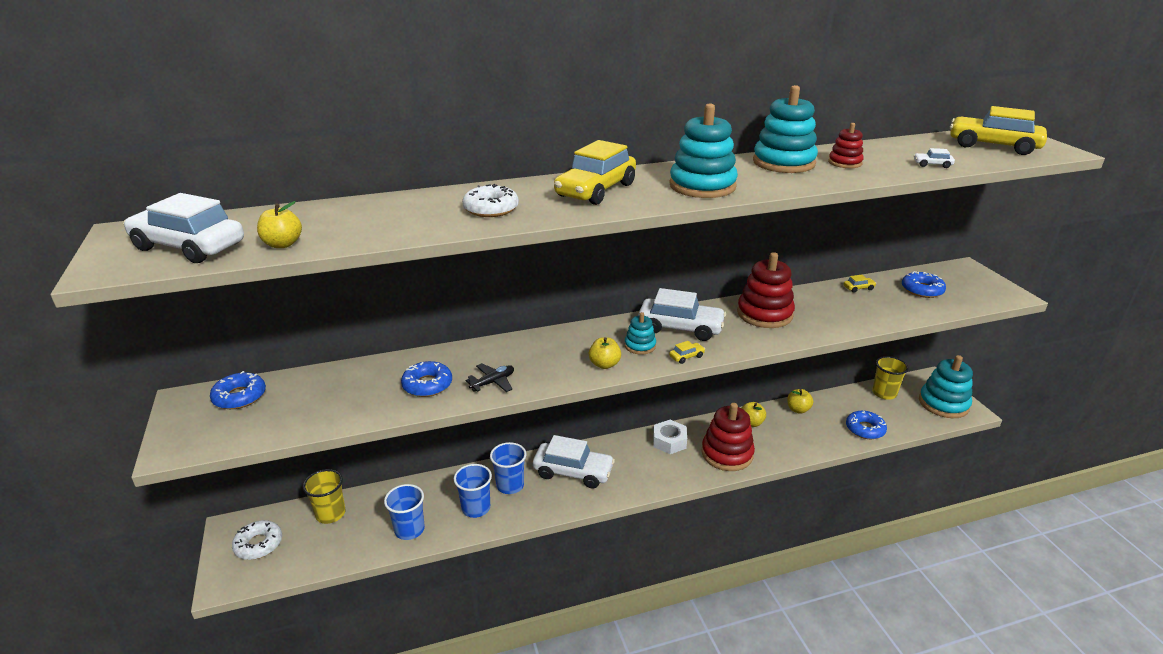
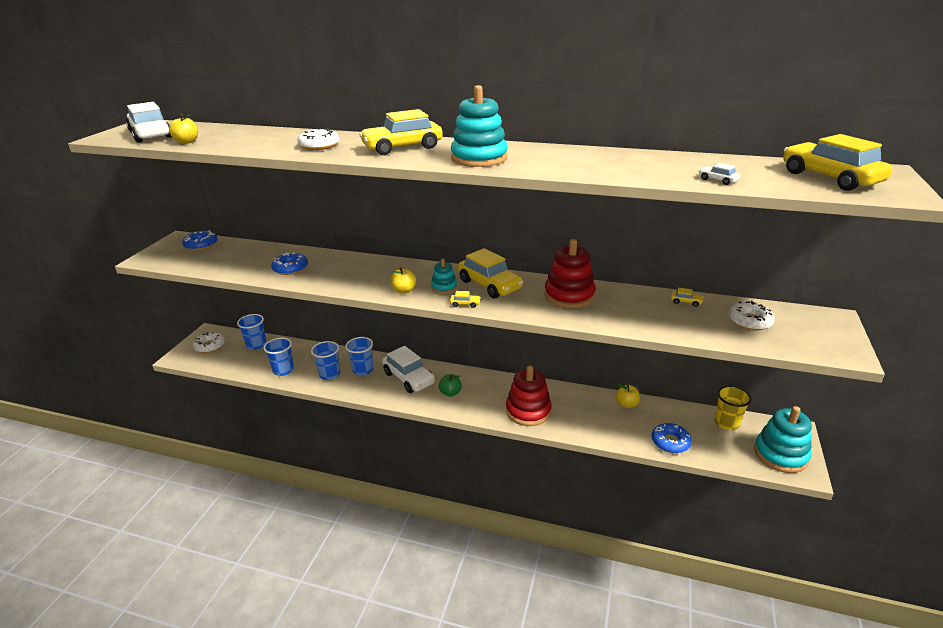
camera: 35 degrees right, 0 degrees up
(330, 514) = (256, 345): yellow cup -> blue cup
(493, 382) = (325, 279): black plane -> none
(634, 469) = (450, 393): none -> green apple
(669, 441) = (495, 385): white nut -> none
(680, 328) = (489, 285): white car -> yellow car
(751, 423) = (574, 398): yellow apple -> none
(783, 163) = (581, 155): turquoise stacking toy -> none
(845, 163) = (635, 164): red stacking toy -> none
(922, 290) = (749, 321): blue donut -> white donut

